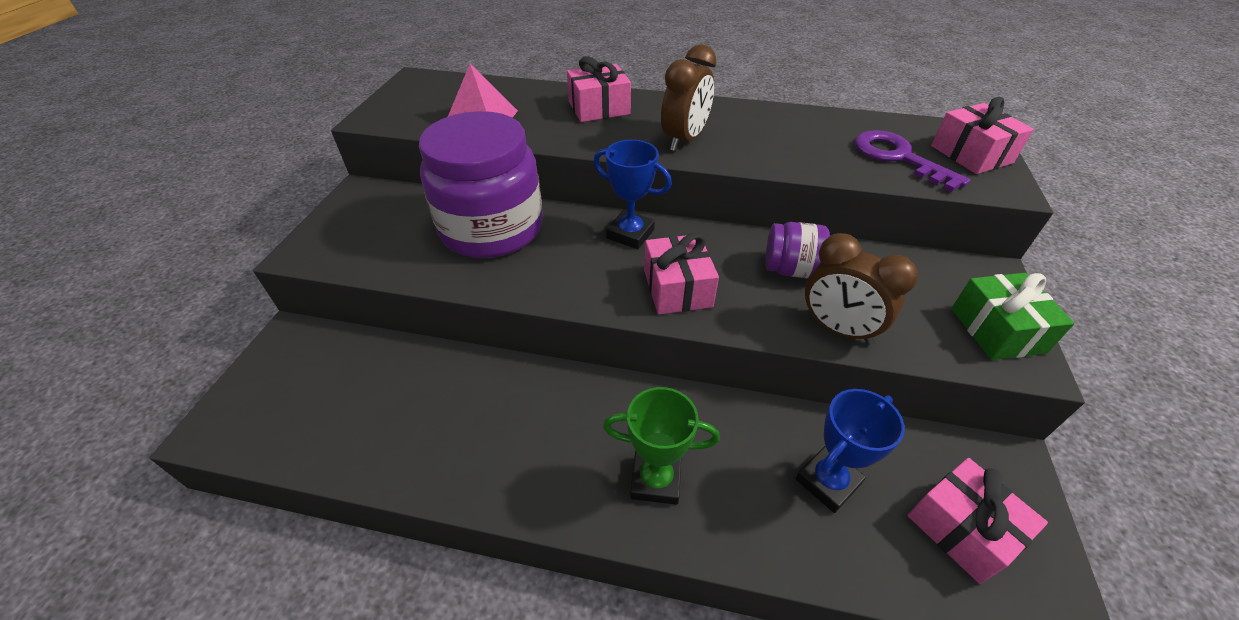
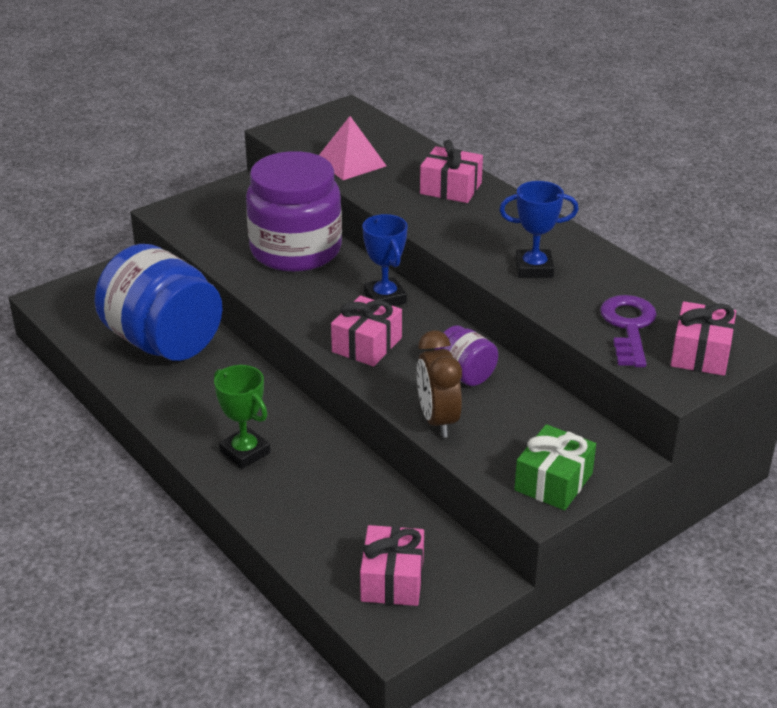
camera: 40 degrees right, 10 degrees down
(422, 400) = (163, 342): none -> blue jar
(684, 140) = (477, 240): brown clock -> none
(827, 481) = (345, 513): blue trophy -> blue trophy (534, 268)

